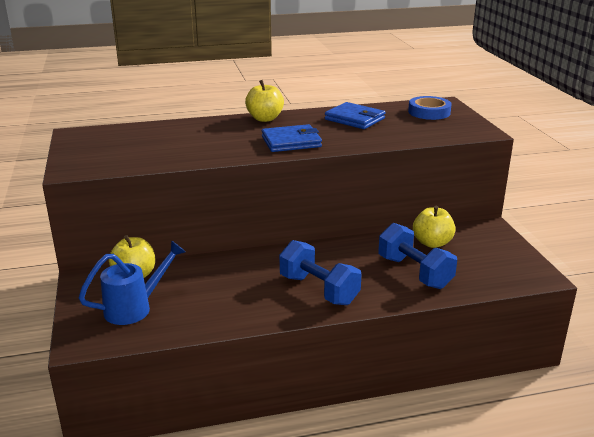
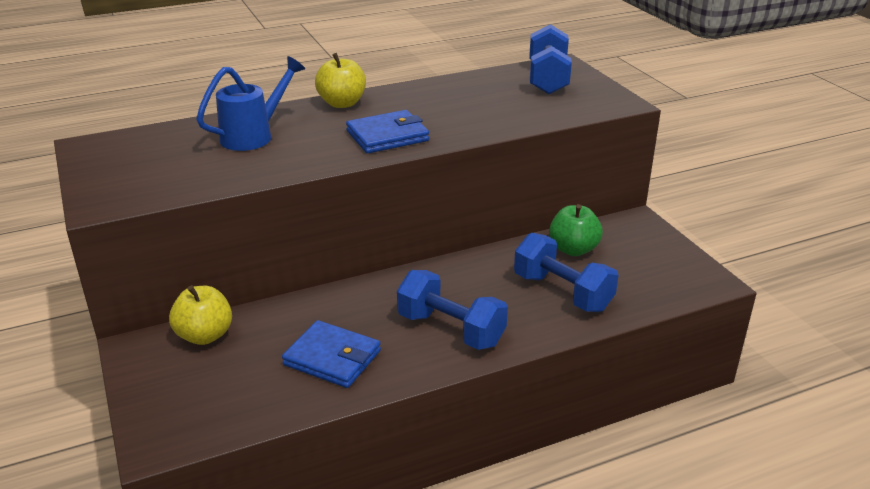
camera: 10 degrees left, 5 degrees up
(135, 308) = (218, 383): blue watering can -> blue watering can (254, 135)
(355, 119) = (458, 95): blue wallet -> blue wallet (332, 358)
(429, 112) = (548, 79): blue tape -> blue dumbbell
(432, 243) = (573, 249): yellow apple -> green apple

